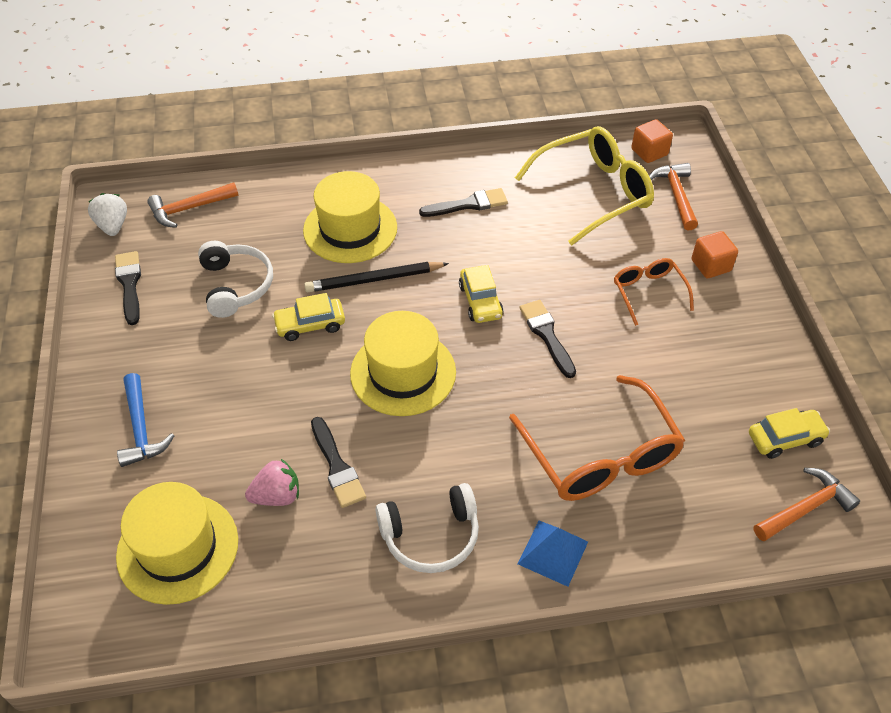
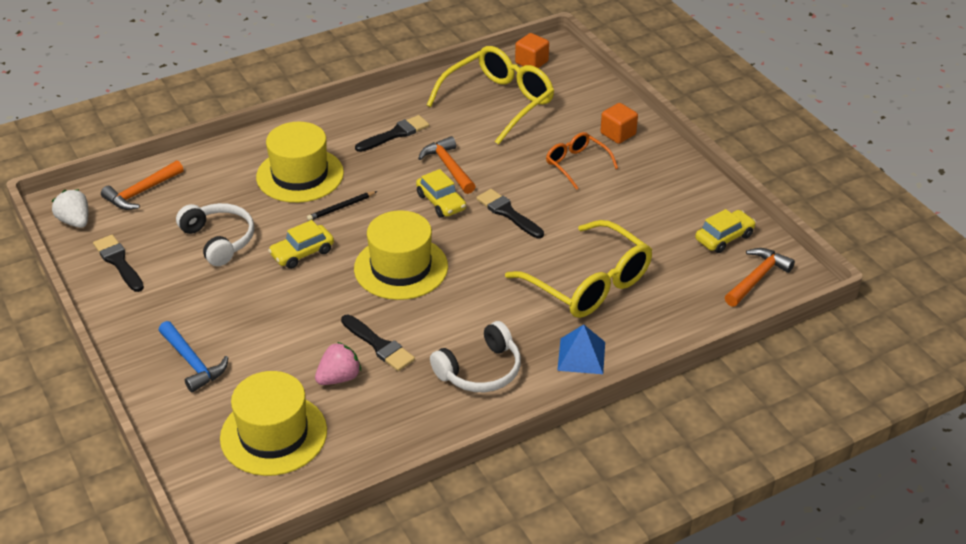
camera: 20 degrees left, 10 degrees down
(374, 279) = (341, 207): black pencil -> black pencil, size x0.59
(601, 456) = (589, 284): orange glasses -> yellow glasses
(676, 195) = (568, 90): orange hammer -> orange hammer (449, 167)

